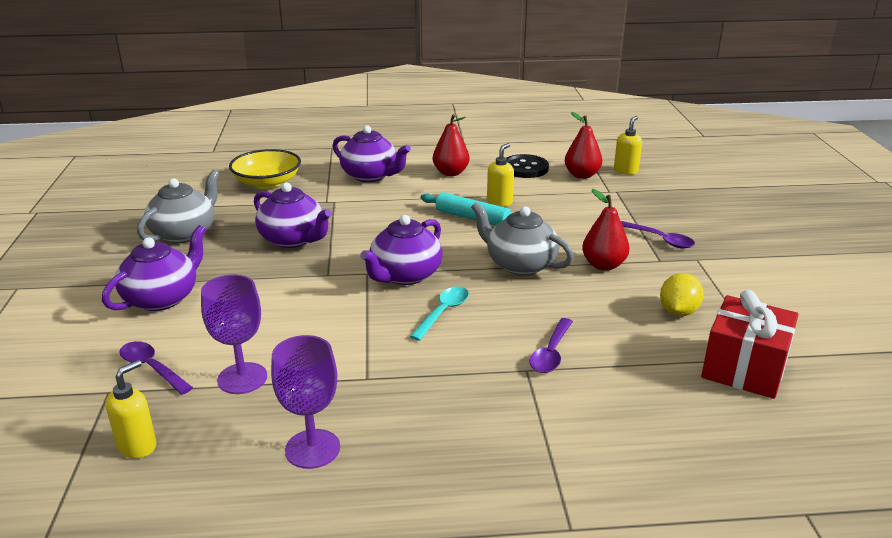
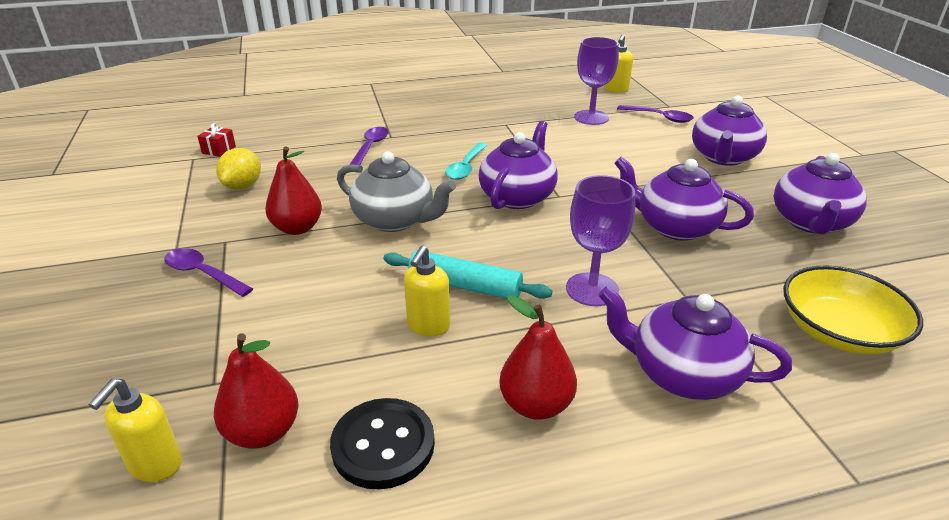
camera: 170 degrees right, 5 degrees up
(185, 233) = (810, 222): grey teapot -> purple teapot
(312, 449) = (517, 95): purple goblet -> purple goblet (592, 289)
(744, 368) = (219, 150): red gift -> red gift, size x0.42

